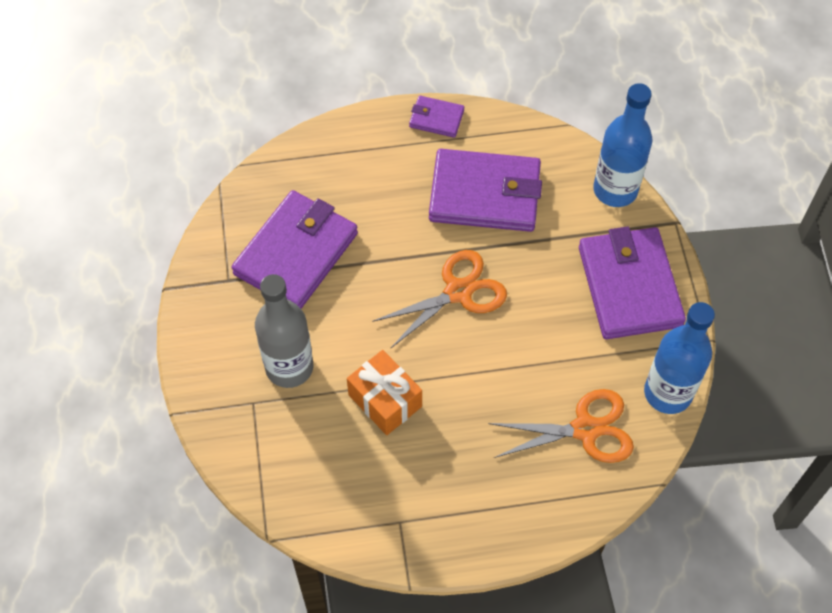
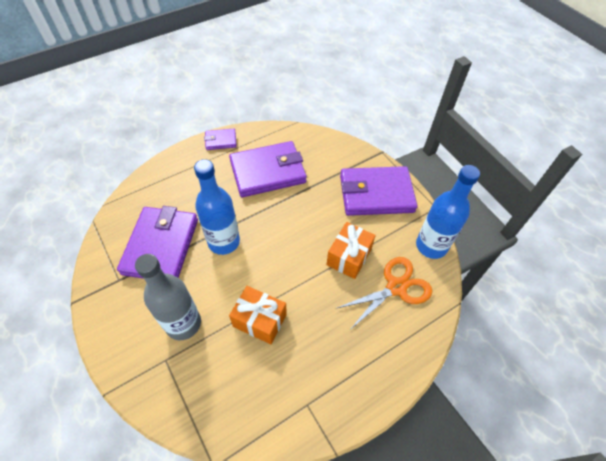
camera: 25 degrees left, 5 degrees down
(458, 292) = (277, 232): orange scissors -> none
(541, 363) = (349, 257): none -> orange gift
(615, 190) = (341, 146): blue bottle -> blue bottle (224, 242)
(629, 286) = (376, 194): purple wallet -> purple wallet turned 60 degrees counterclockwise

